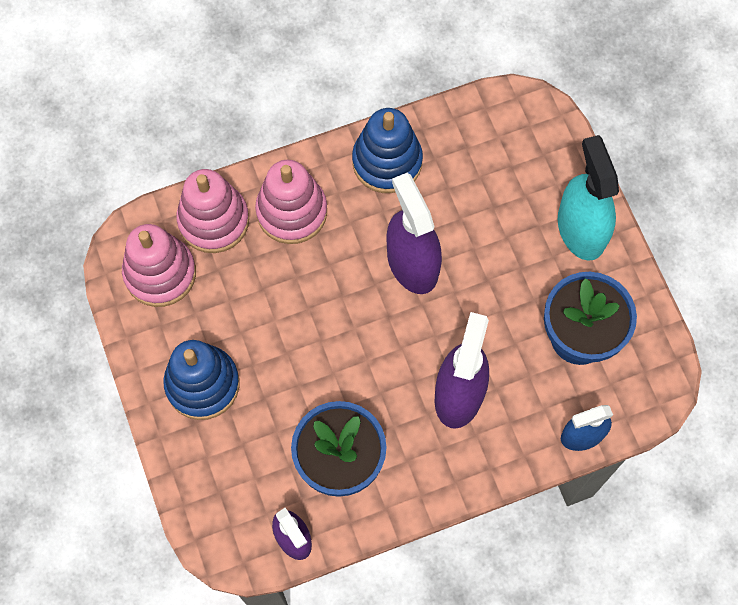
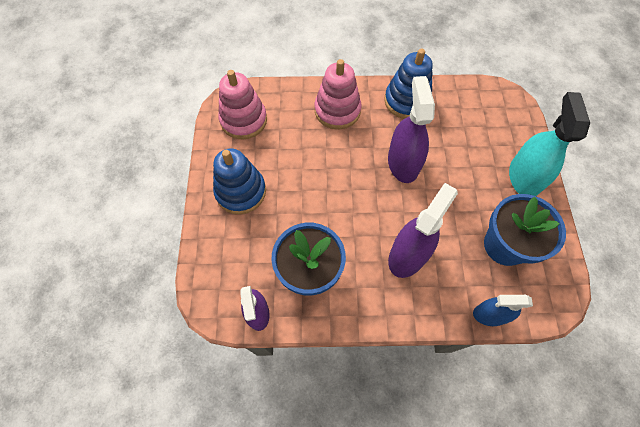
camera: 20 degrees right, 5 degrees down
(213, 220) = (288, 101): pink stacking toy -> none

